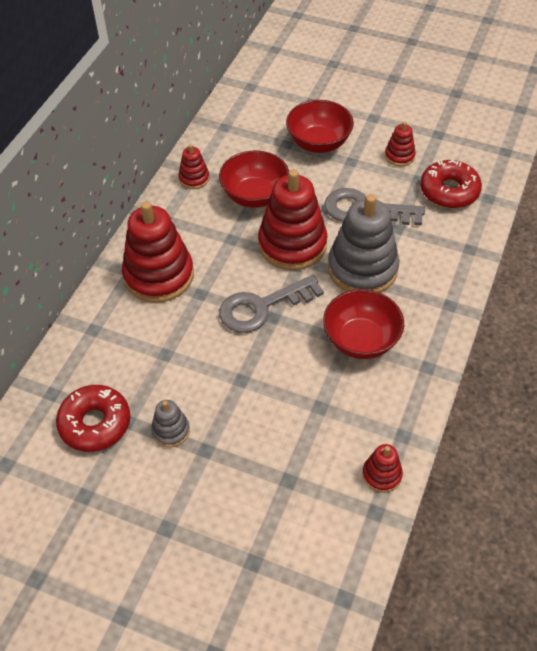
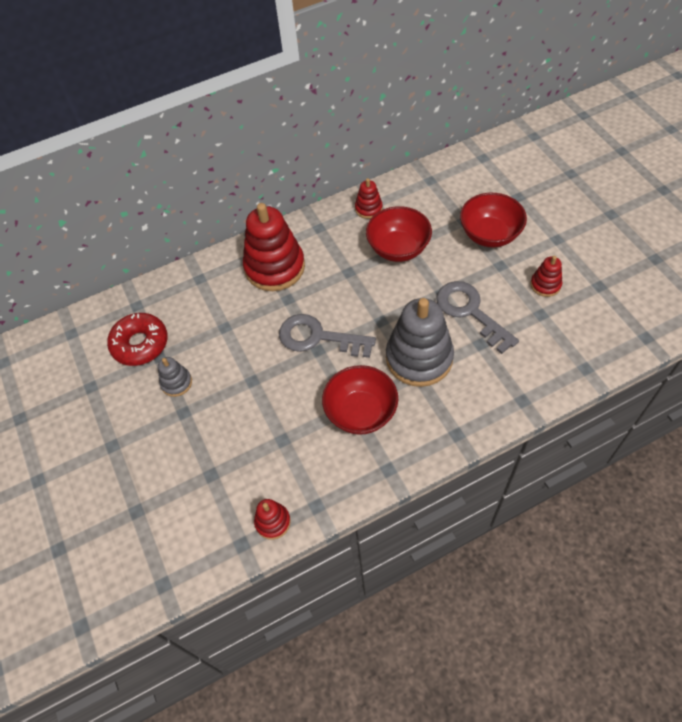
camera: 45 degrees right, 5 degrees up
(292, 244) = (387, 304): red stacking toy -> none
(449, 191) = (556, 340): red donut -> none

